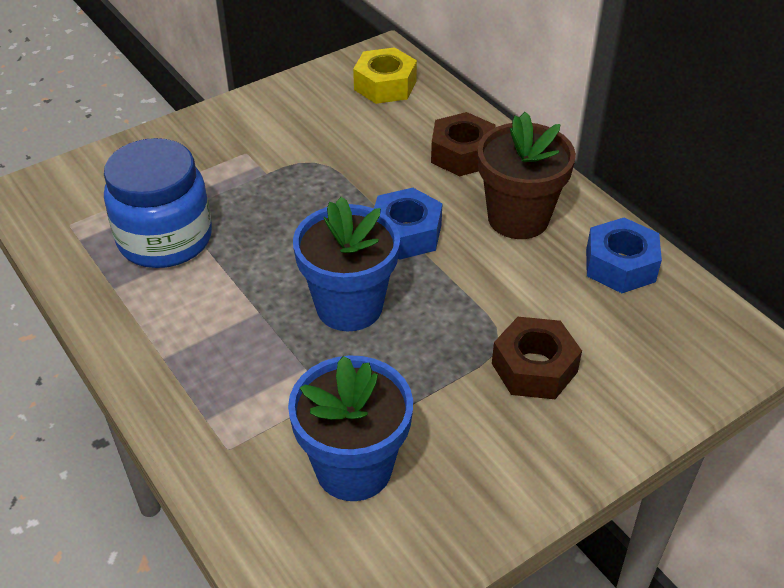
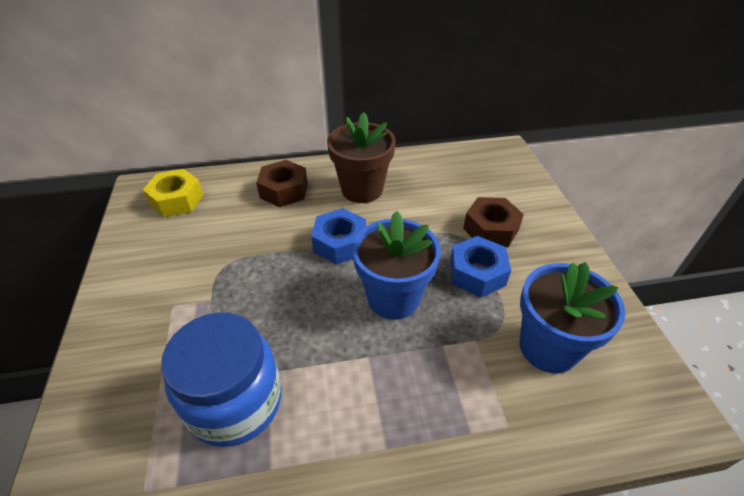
camera: 65 degrees left, 0 degrees up
(620, 265) = (426, 167): blue nut -> blue nut (477, 273)

